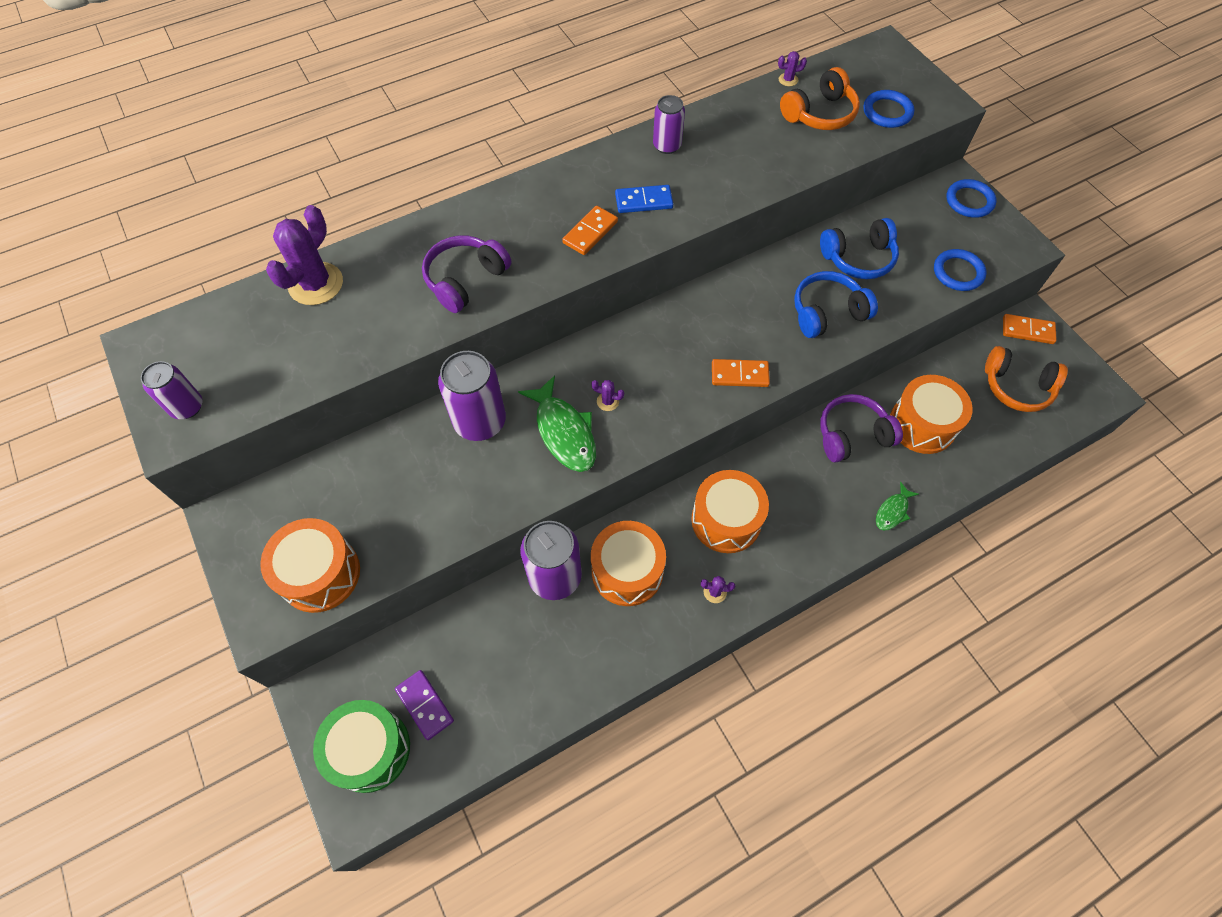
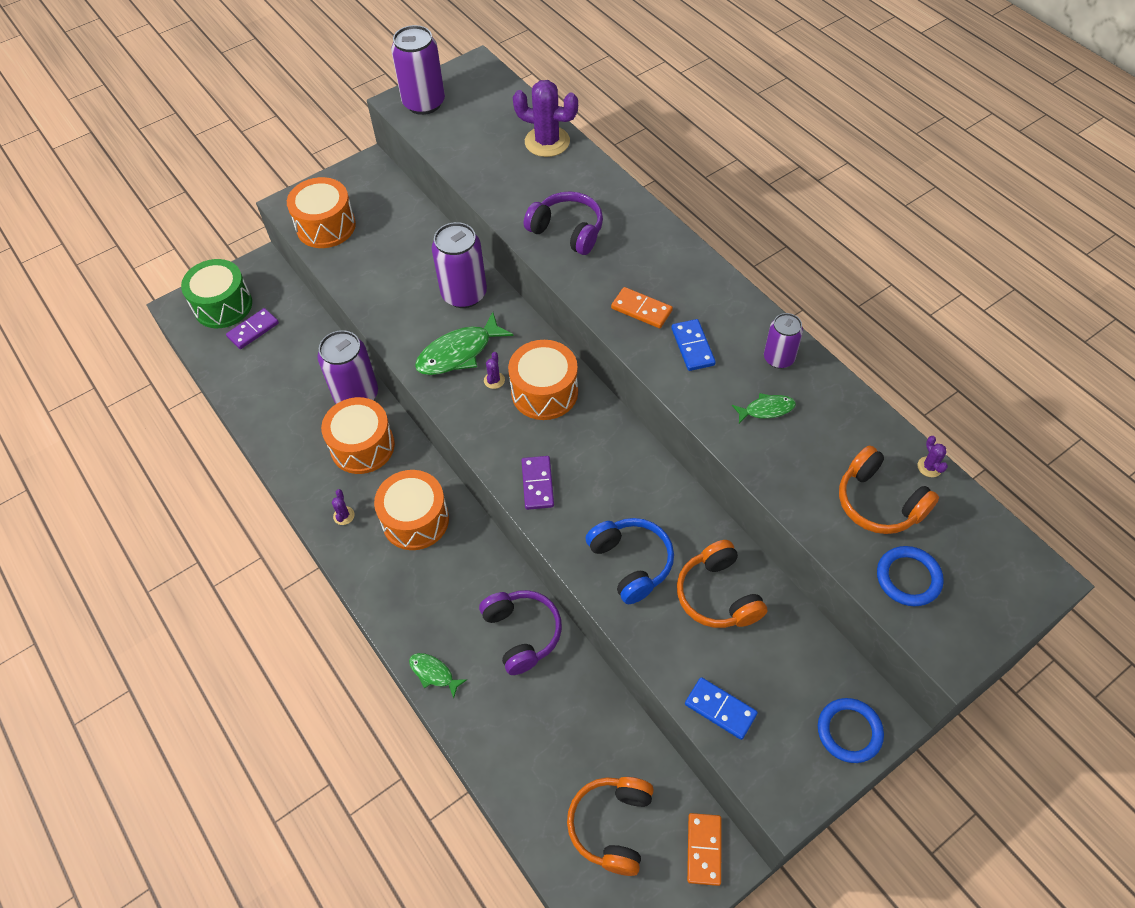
camera: 85 degrees right, 5 degrees down
(187, 407) = (424, 103): purple can -> purple can, size x1.68
(722, 163) = (766, 409): none -> green fish
(739, 375) = (537, 484): orange domino -> purple domino
(858, 258) = (718, 595): blue headphones -> orange headphones
(922, 424) = (544, 708): orange drum -> orange drum (544, 392)
(958, 272) = (720, 709): blue ring -> blue domino

